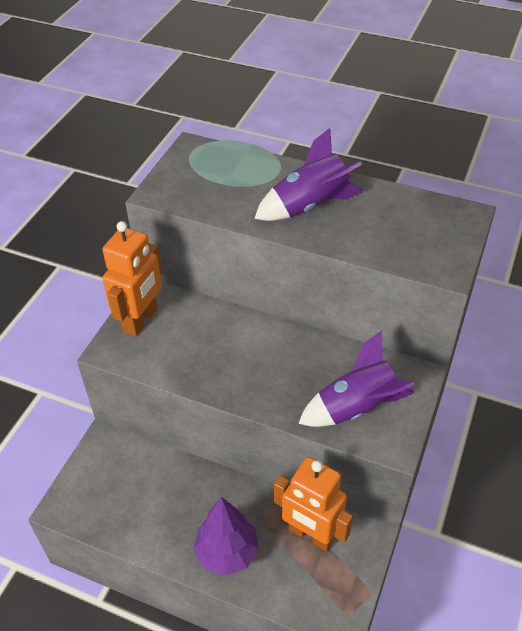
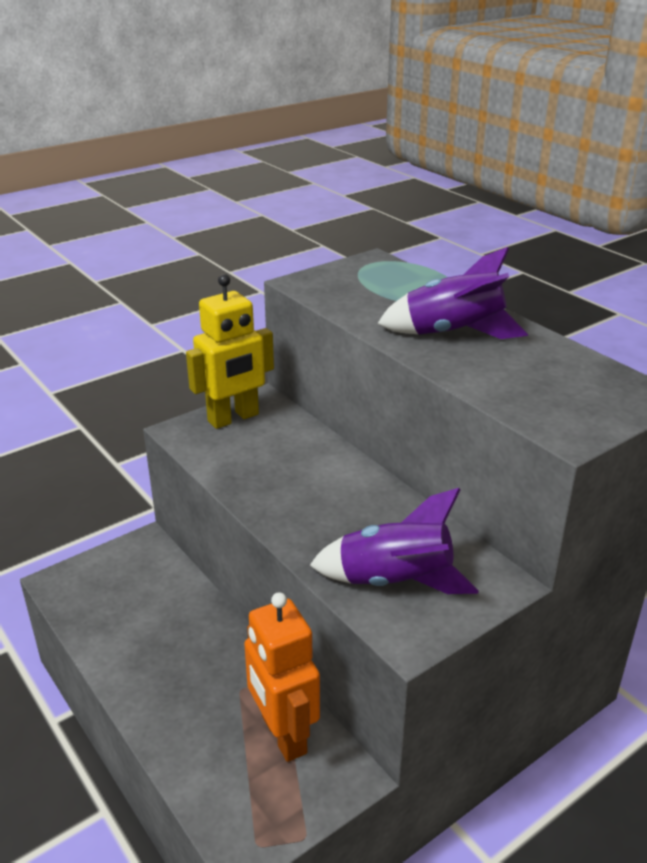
camera: 30 degrees right, 15 degrees down
(141, 320) = (233, 418): orange robot -> yellow robot
(227, 552) = (176, 704): purple tree -> none

